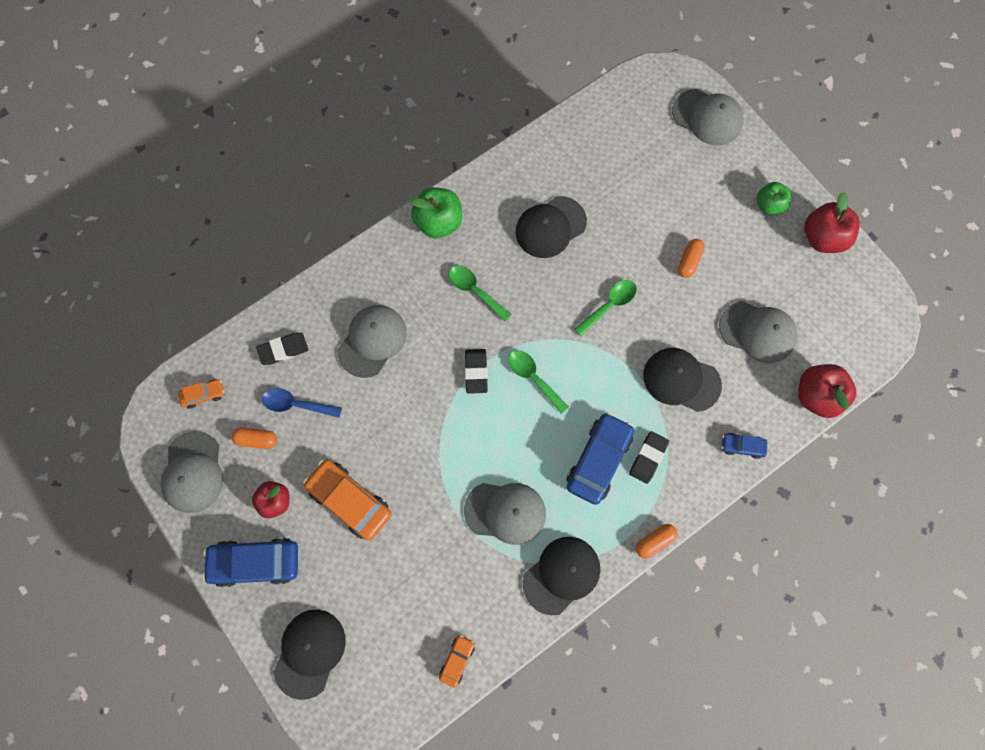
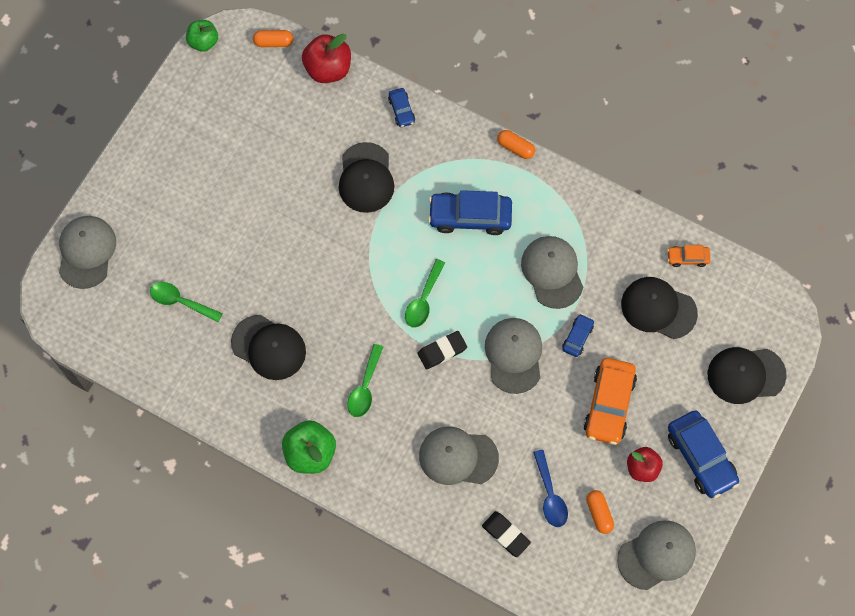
camera: 115 degrees left, 5 degrees down
(204, 394) = (584, 586): orange car -> none
(429, 503) = (577, 337): none -> blue car
(561, 575) = (579, 207): black cap -> black cap (658, 308)
(609, 305) = (323, 264): green spoon -> green spoon (181, 302)
(648, 458) = (448, 179): black eraser -> none
(688, 261) = (248, 213): orange capsule -> orange capsule (273, 42)
(757, 332) = (291, 133): grey cap -> grey cap (514, 355)
(768, 205) = (160, 166): green apple -> green apple (203, 42)
(822, 237) = (173, 111): red apple -> none

